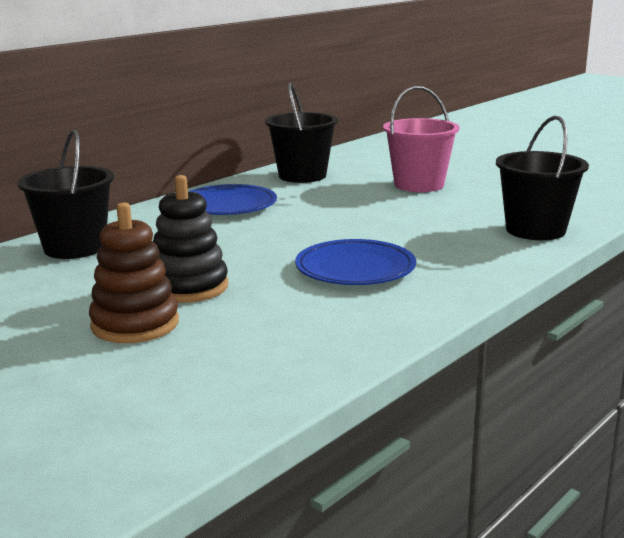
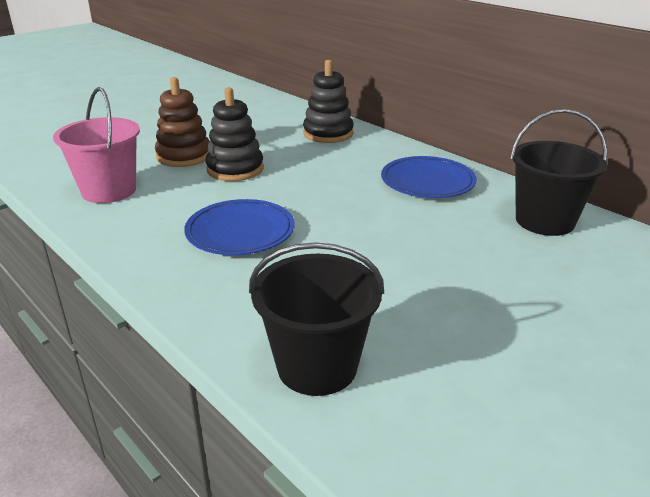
camera: 95 degrees right, 10 degrees up
(75, 248) = (328, 134): black bucket -> black stacking toy
(419, 185) = (523, 299): pink bucket -> pink bucket (109, 191)

